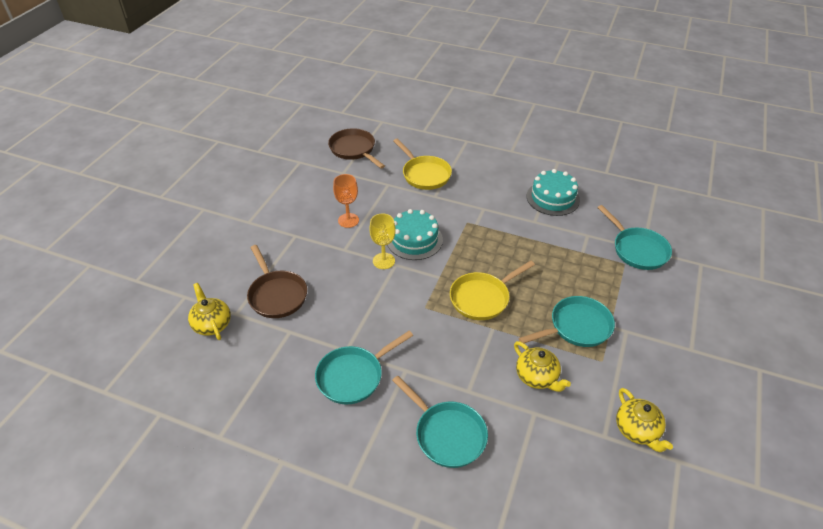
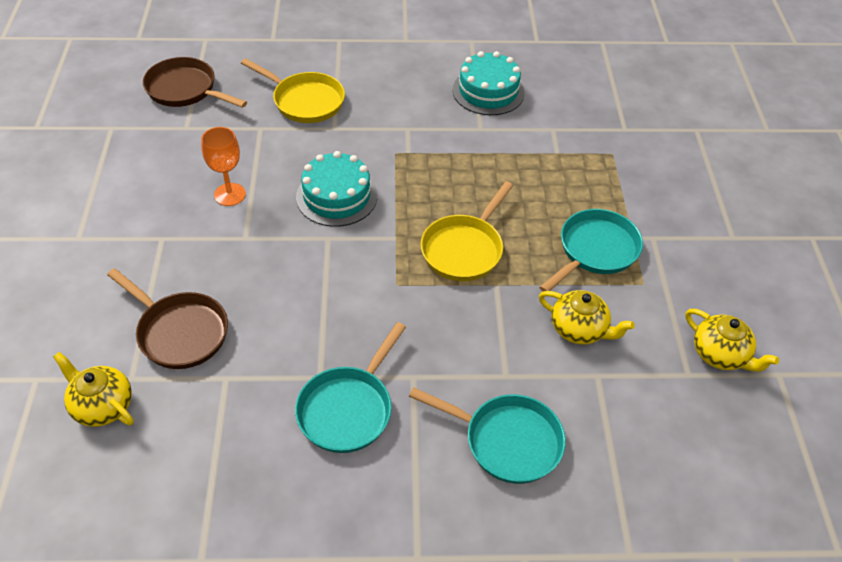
camera: 25 degrees left, 5 degrees up
(383, 261) = (309, 238): yellow goblet -> none
(637, 250) = (619, 132): turquoise pan -> none

